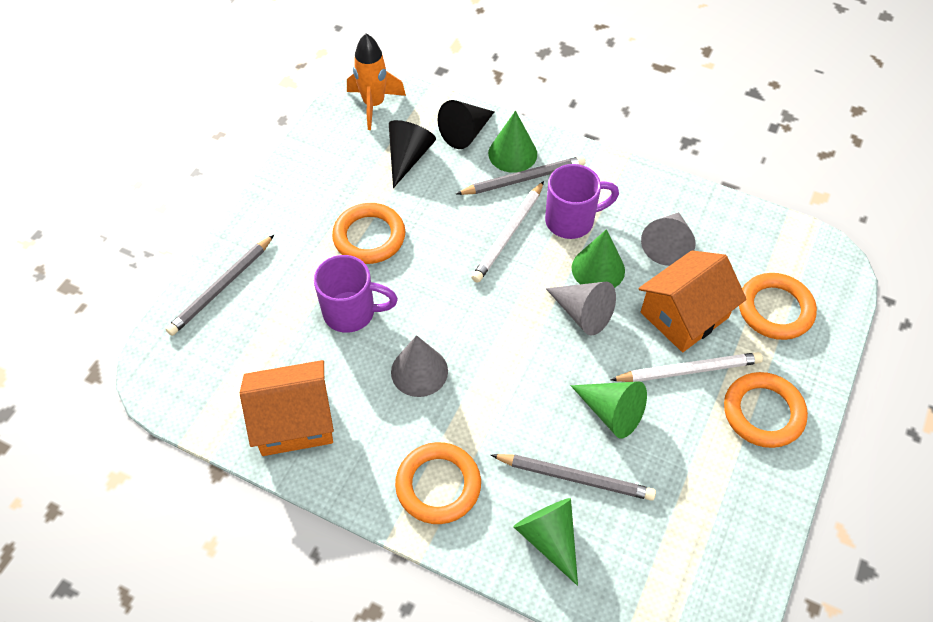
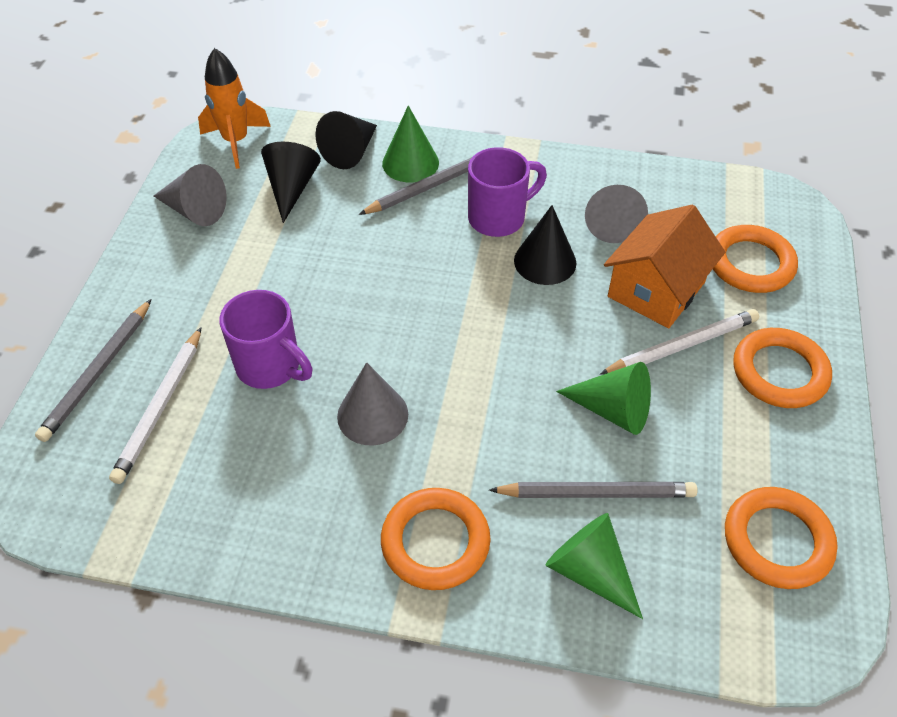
camera: 15 degrees left, 5 degrees down
(294, 421) = (232, 508): orange house -> none
(351, 312) = (270, 367): purple mug -> purple mug turned 45 degrees clockwise
(369, 237) = (269, 280): orange ring -> orange ring (777, 541)
(508, 234) = (432, 245): white pencil -> white pencil (160, 407)
(583, 313) = (544, 311): grey cone -> grey cone (195, 210)
(598, 269) = (545, 261): green cone -> black cone

